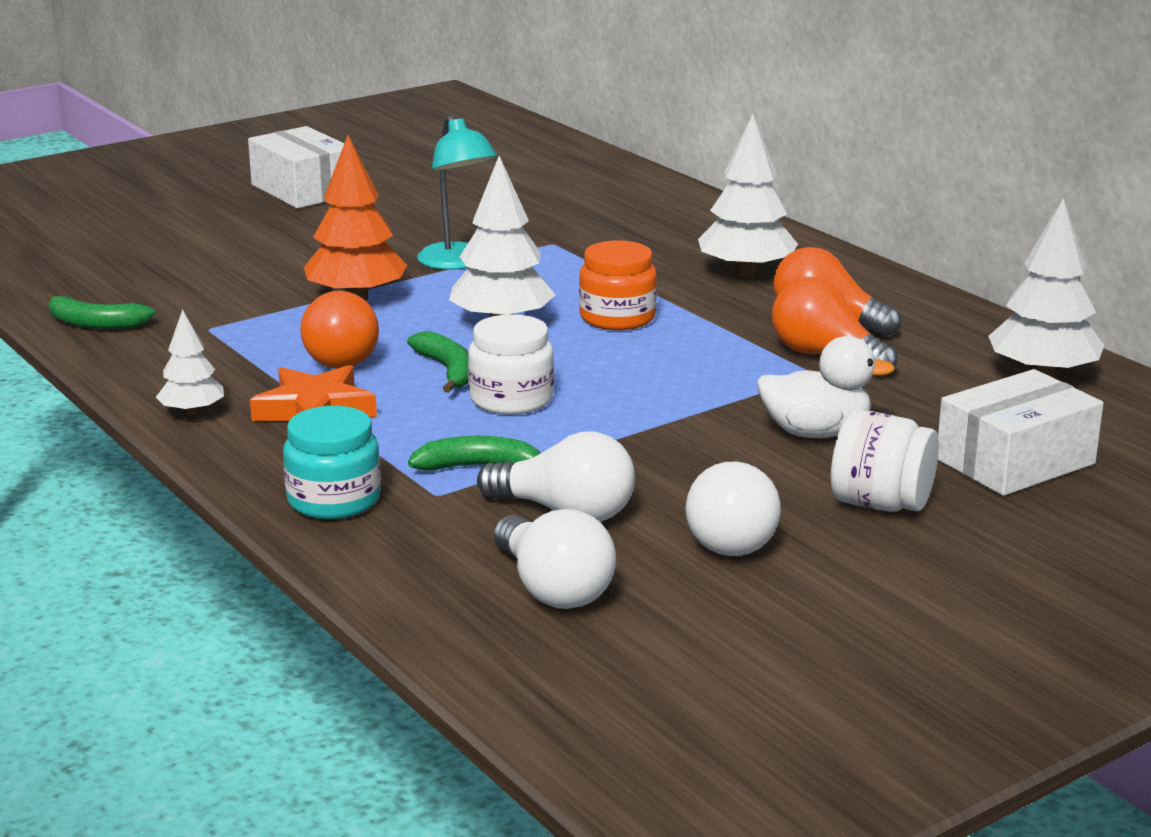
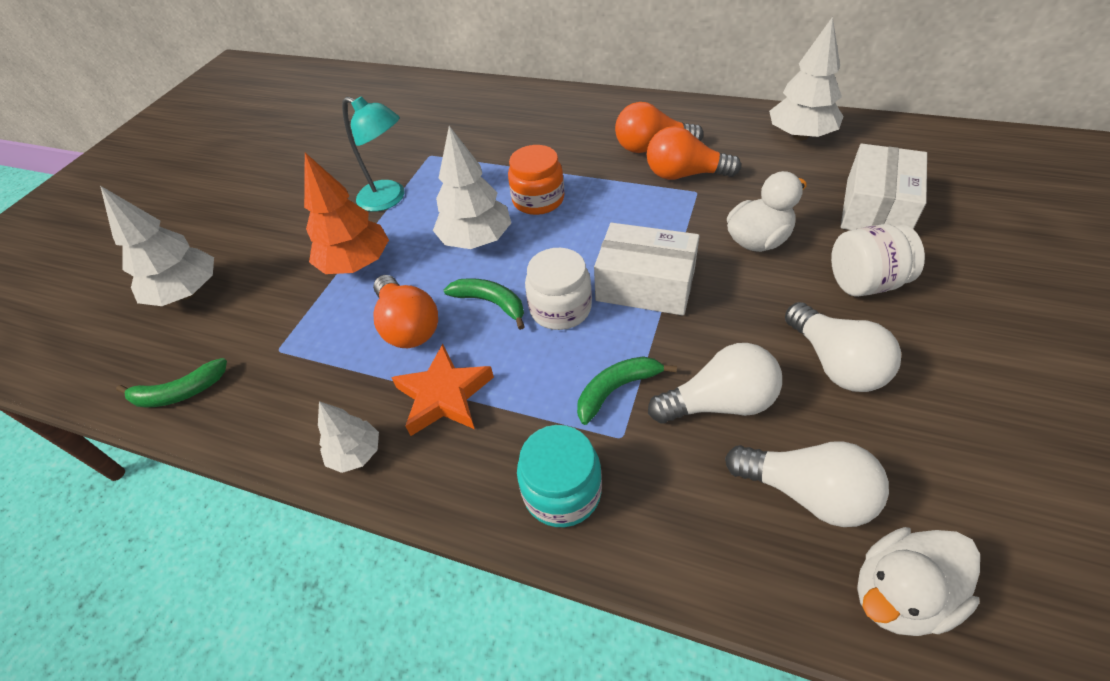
camera: 30 degrees left, 25 degrees up
(303, 190) = (217, 179): white box -> white box (645, 285)
(534, 666) = (899, 594): none -> white duck
(746, 273) = (565, 129): white tree -> white tree (187, 293)

